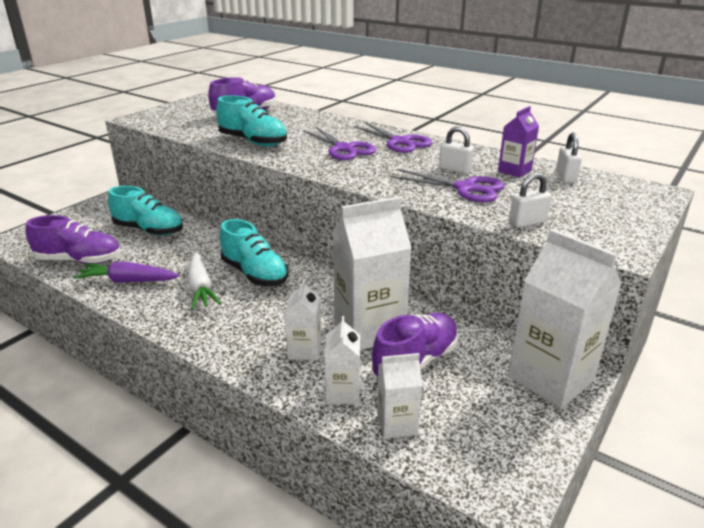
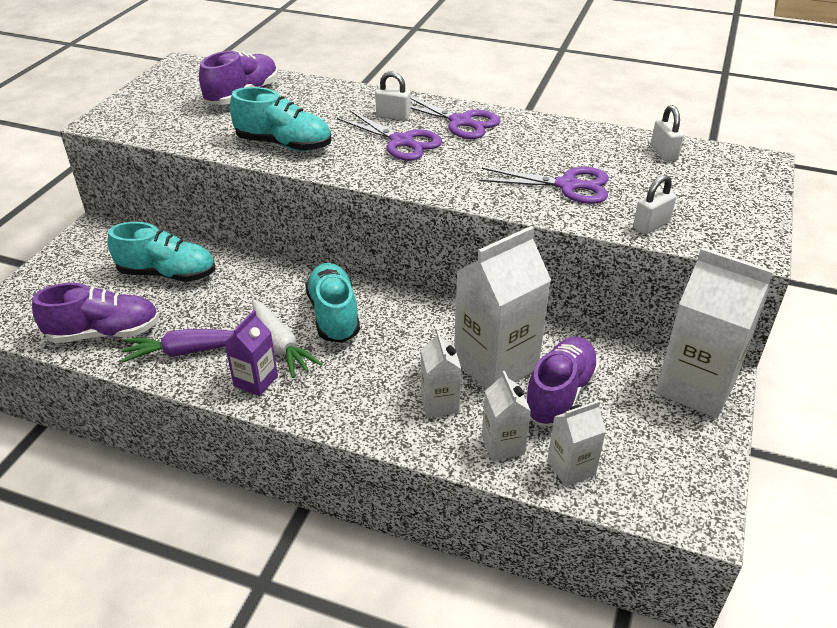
camera: 15 degrees left, 10 degrees up
(254, 274) = (334, 315): turquoise shoe -> turquoise shoe turned 135 degrees counterclockwise
(455, 169) = (543, 158): white padlock -> white padlock (393, 116)
(514, 171) = (607, 151): purple carton -> purple carton (255, 381)

